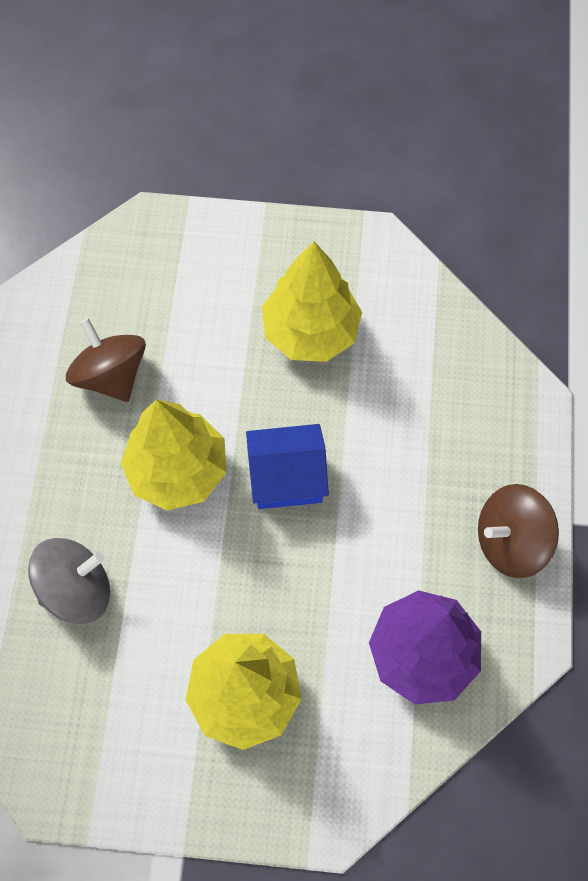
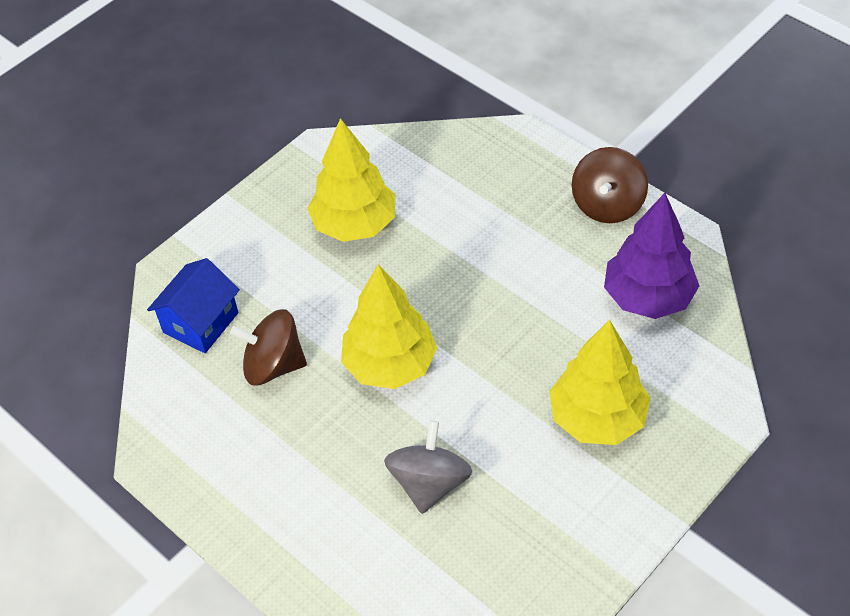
camera: 50 degrees left, 15 degrees down
(287, 478) = (455, 302): blue house -> blue house (200, 322)

